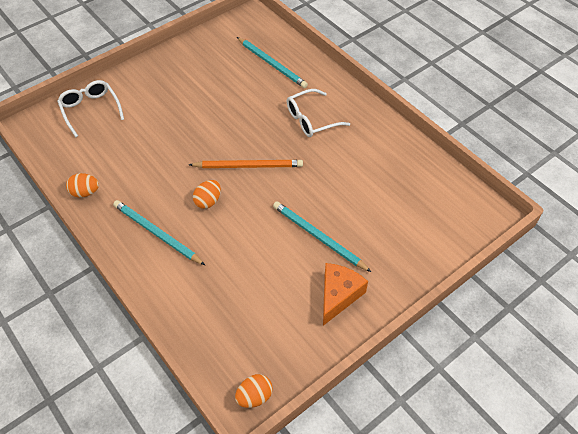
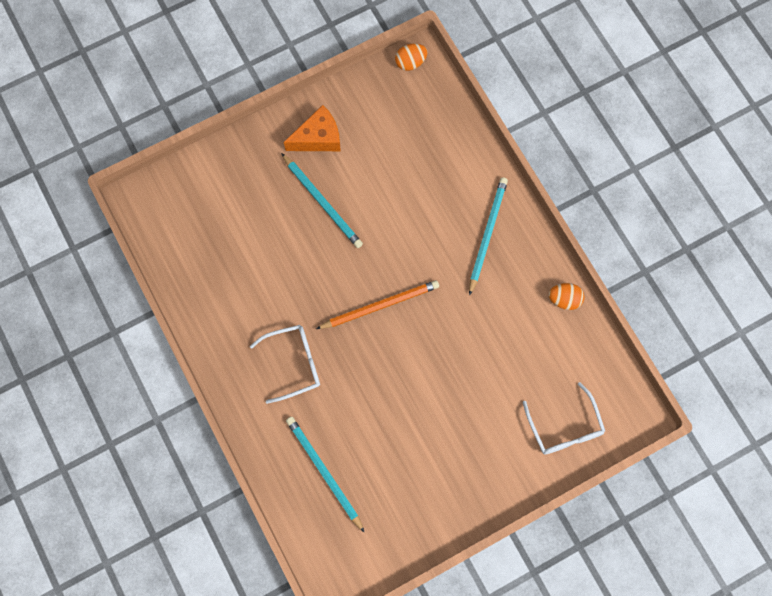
camera: 170 degrees left, 20 degrees up
(157, 233) = (487, 234): turquoise pencil -> turquoise pencil turned 120 degrees counterclockwise
(208, 201) = (430, 265): orange egg -> none
(248, 166) = (380, 305): orange pencil -> orange pencil turned 150 degrees clockwise
(338, 295) = (318, 138): orange cheese -> orange cheese turned 150 degrees counterclockwise

